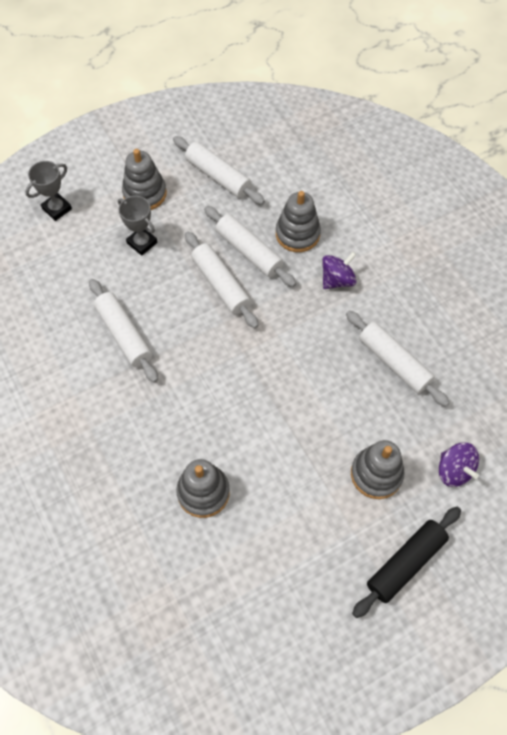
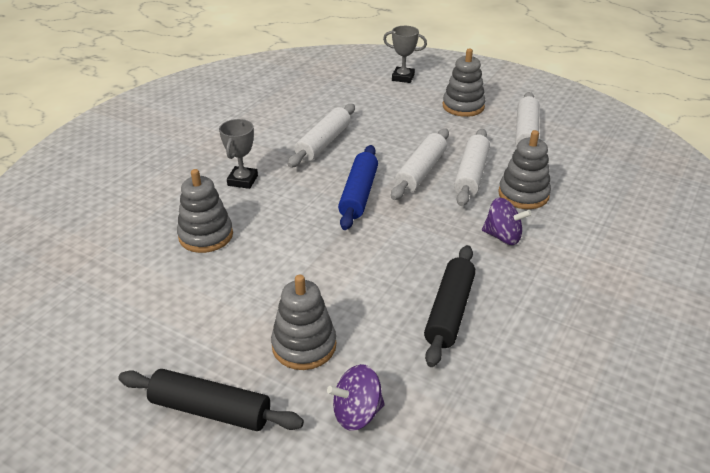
camera: 60 degrees right, 25 degrees down
(142, 243) = (416, 121): grey trophy -> grey trophy (242, 180)
(221, 347) = (358, 194): none -> blue rolling pin
(394, 362) = (449, 311): white rolling pin -> black rolling pin
(454, 470) = (357, 413): purple spinning top -> purple spinning top turned 45 degrees clockwise

